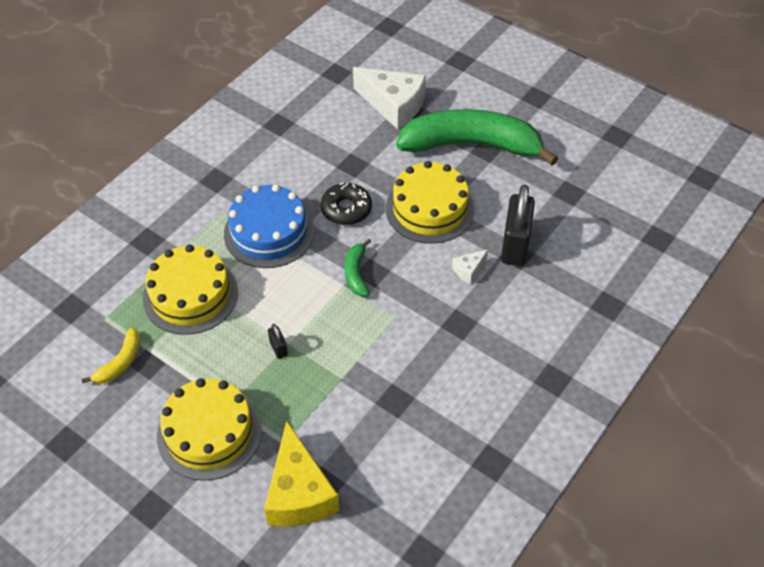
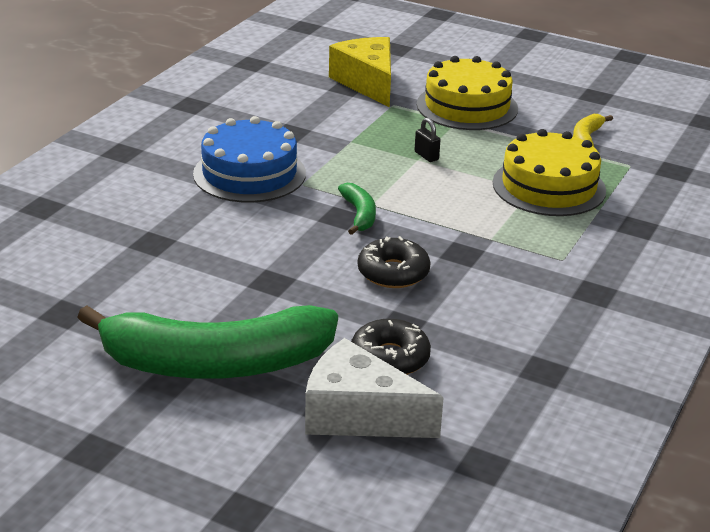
camera: 170 degrees right, 20 degrees down
(269, 232) = (487, 243): blue cake -> blue cake (249, 173)
(367, 140) = (390, 358): none -> black donut
(429, 209) = (275, 281): yellow cake -> none
(468, 270) = (216, 225): white cheese -> none
(515, 245) = (154, 251): black padlock -> none

